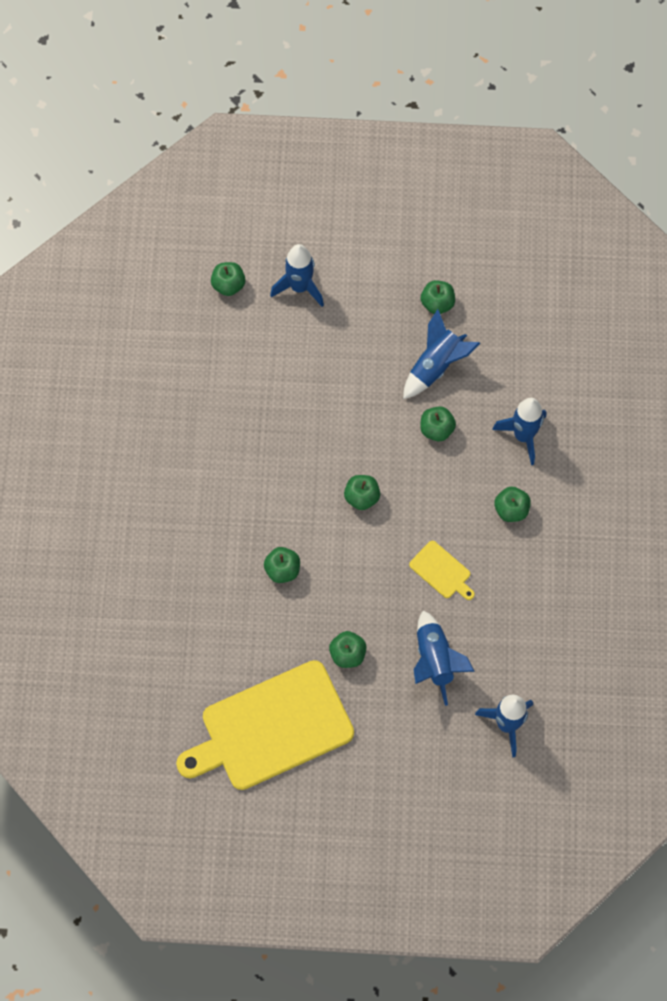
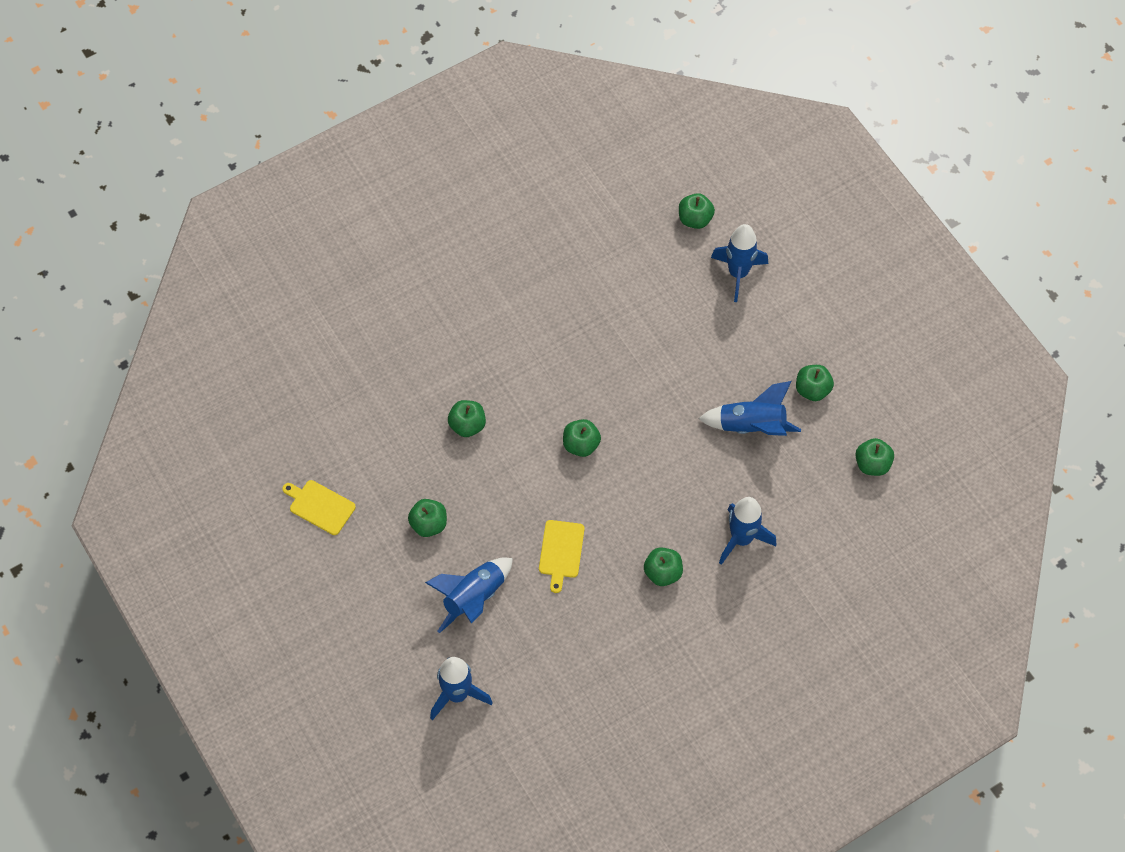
camera: 55 degrees right, 5 degrees down
(271, 728) = (320, 506): yellow cutting board -> yellow cutting board, size x0.42
(436, 429) = (691, 464): green apple -> green apple (872, 464)

